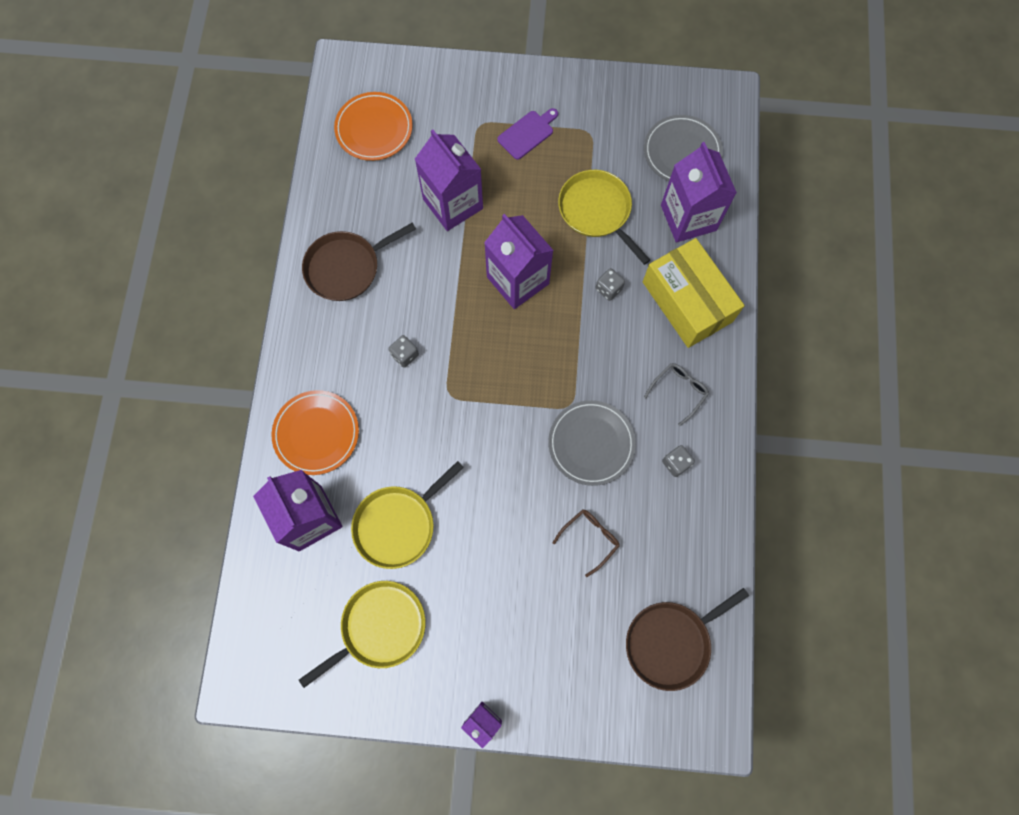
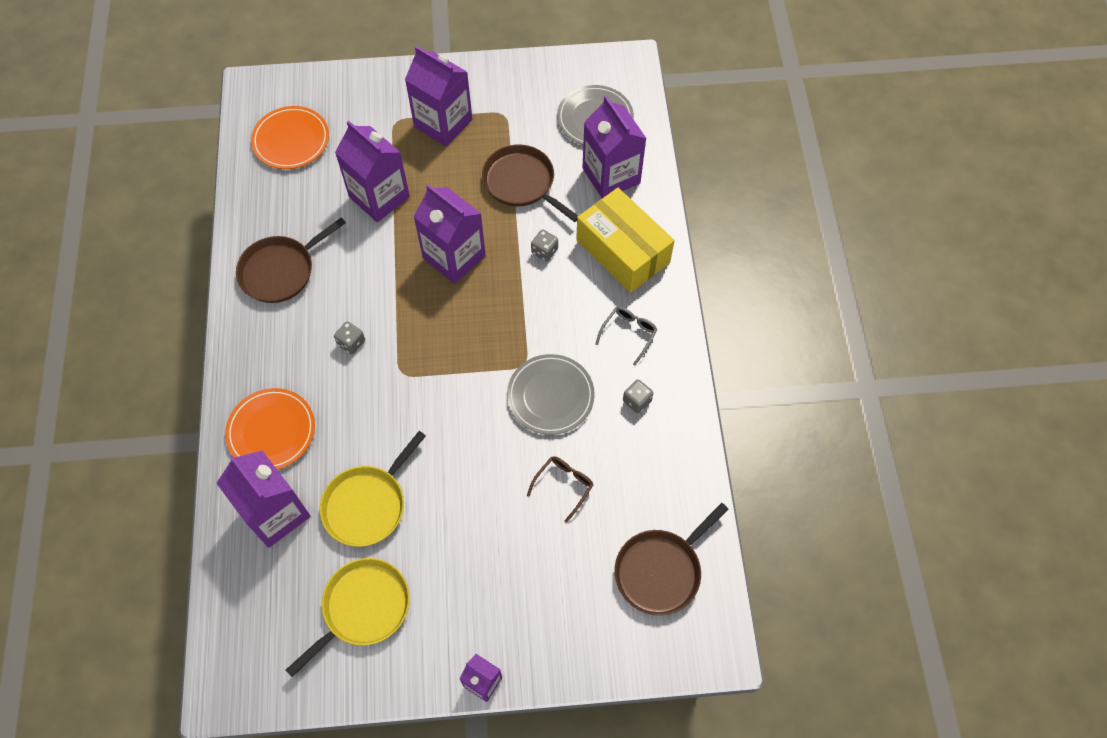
camera: 10 degrees left, 10 degrees down
(527, 133) = (443, 123): purple cutting board -> purple carton
(597, 211) = (522, 183): yellow pan -> brown pan

